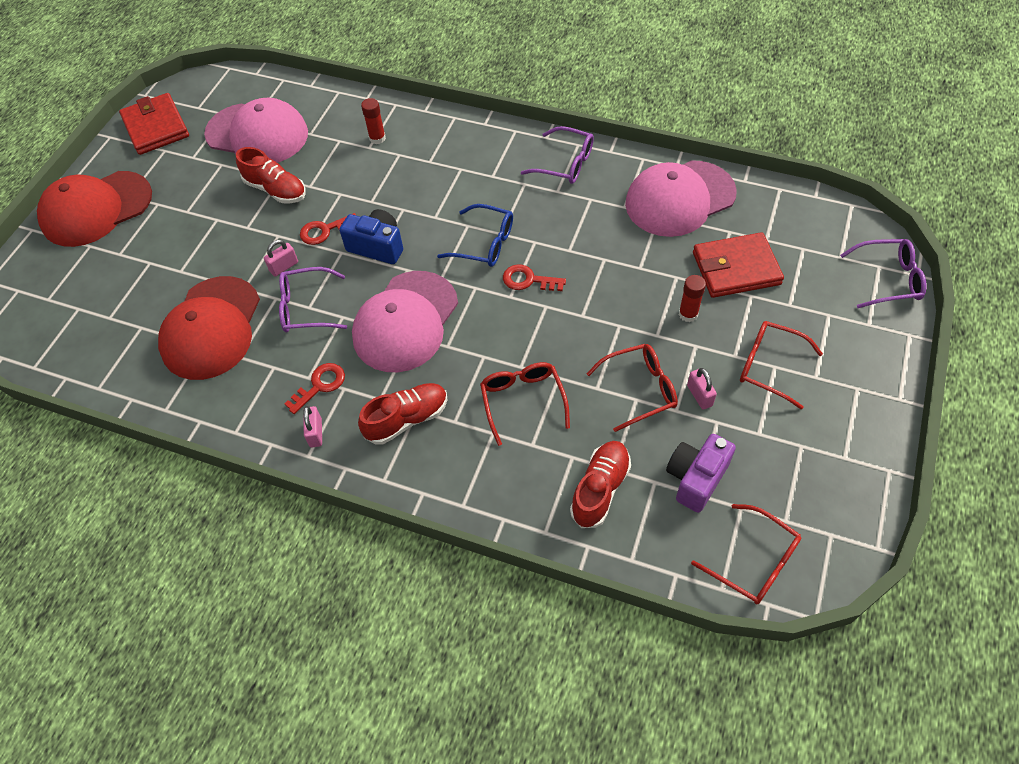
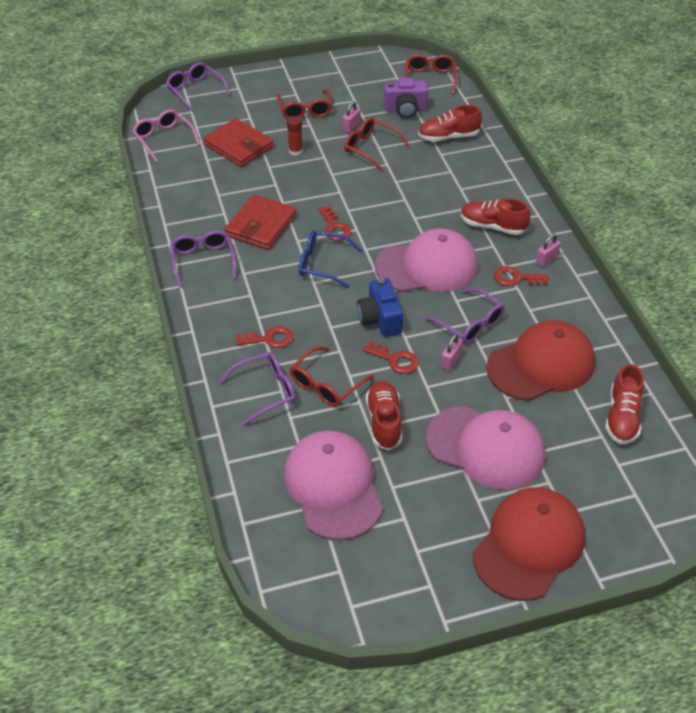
camera: 130 degrees left, 10 degrees down
(96, 209) = (529, 545): red cap -> red cap turned 75 degrees counterclockwise
(105, 345) = (622, 417): none -> red shoe
(156, 127) = (396, 586): red wallet -> red wallet (261, 225)
(284, 267) = (450, 361): pink padlock -> pink padlock turned 75 degrees counterclockwise
(377, 138) = (266, 391): red glue stick -> purple glasses
(429, 164) = (269, 339): none -> red key
(484, 244) = (322, 264): blue glasses -> blue glasses turned 60 degrees counterclockwise
(523, 401) = (427, 187): red glasses -> red glasses (326, 384)
(679, 199) = (194, 191): pink cap -> pink cap (485, 447)
(796, 212) = (163, 139): none -> pink glasses

